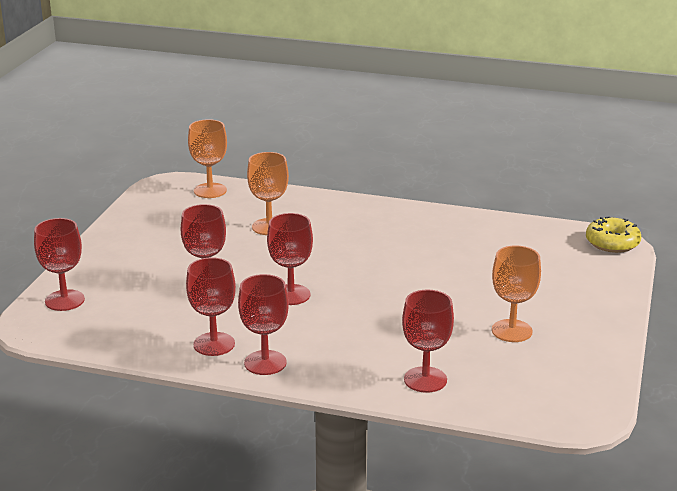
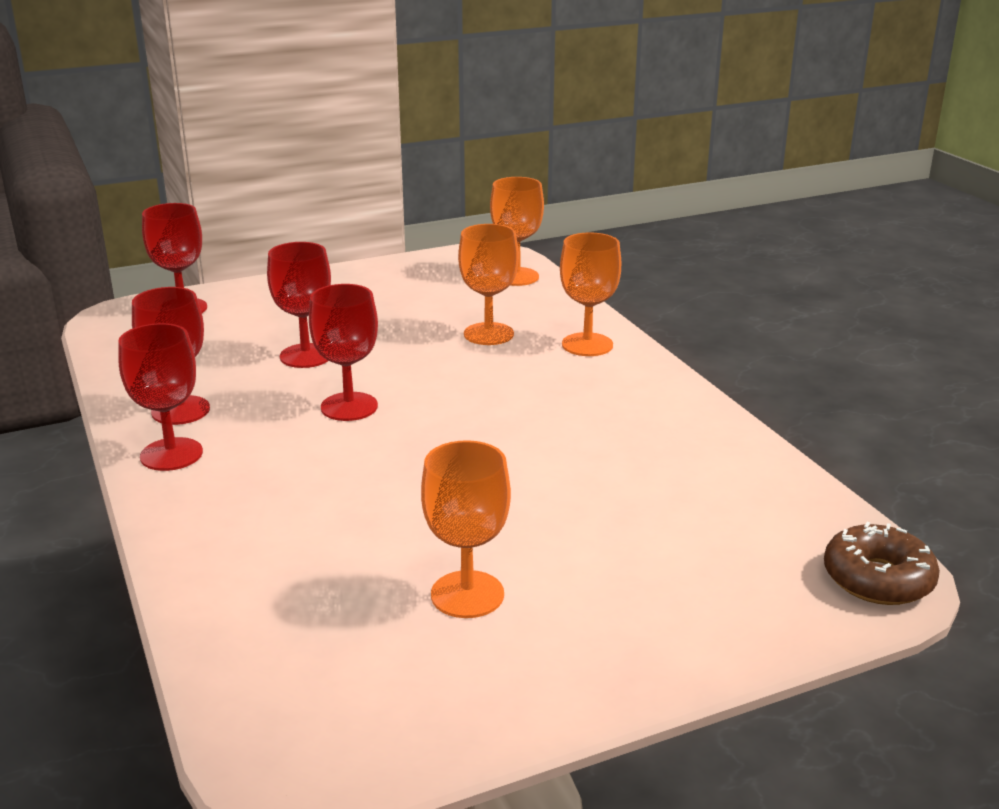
camera: 50 degrees right, 0 degrees up
(326, 208) = (587, 345): none -> orange goblet
(425, 380) = (247, 577): red goblet -> none
(612, 243) = (878, 579): yellow donut -> brown donut

